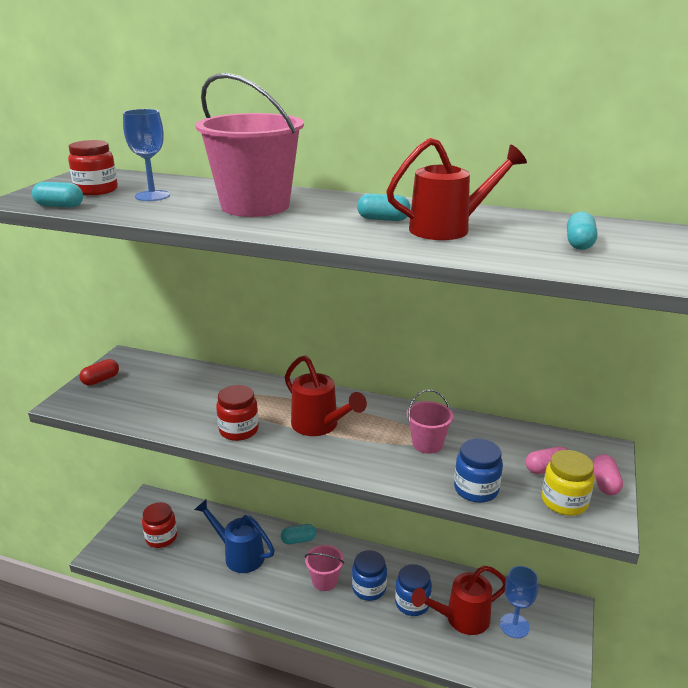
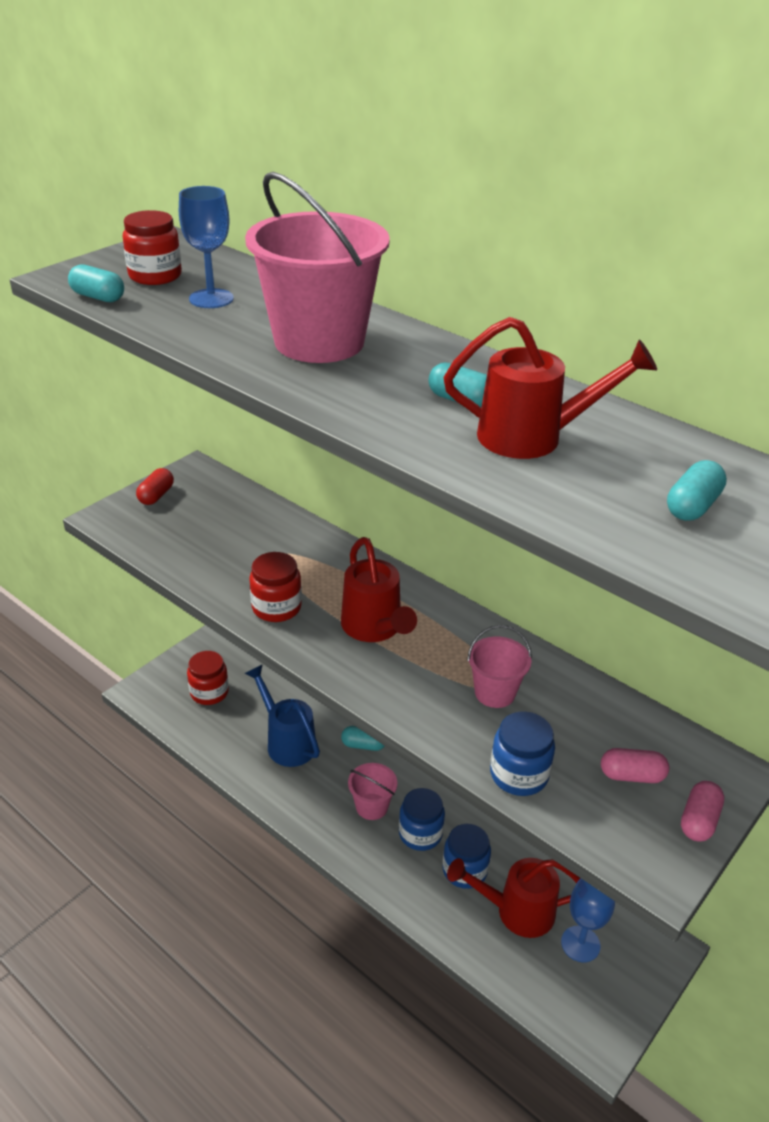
camera: 20 degrees right, 10 degrees up
(101, 380) = (156, 495): red capsule -> red capsule turned 45 degrees counterclockwise
(564, 501) = (624, 828): yellow jar -> none

